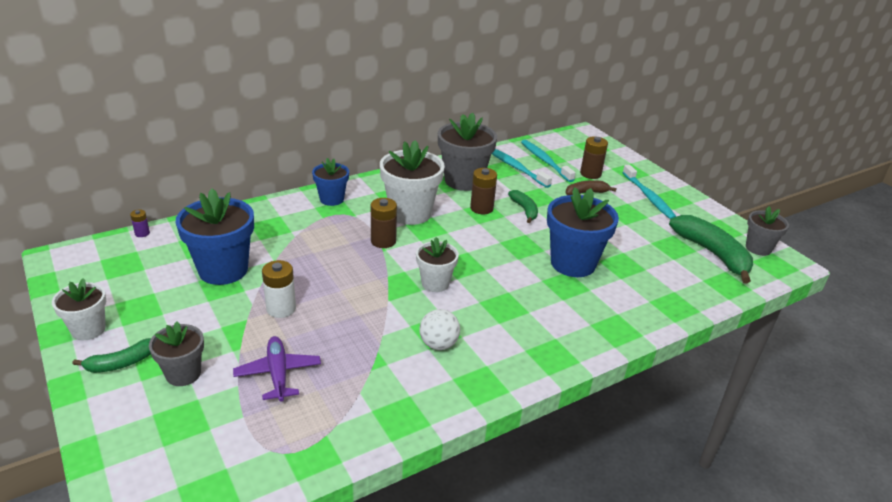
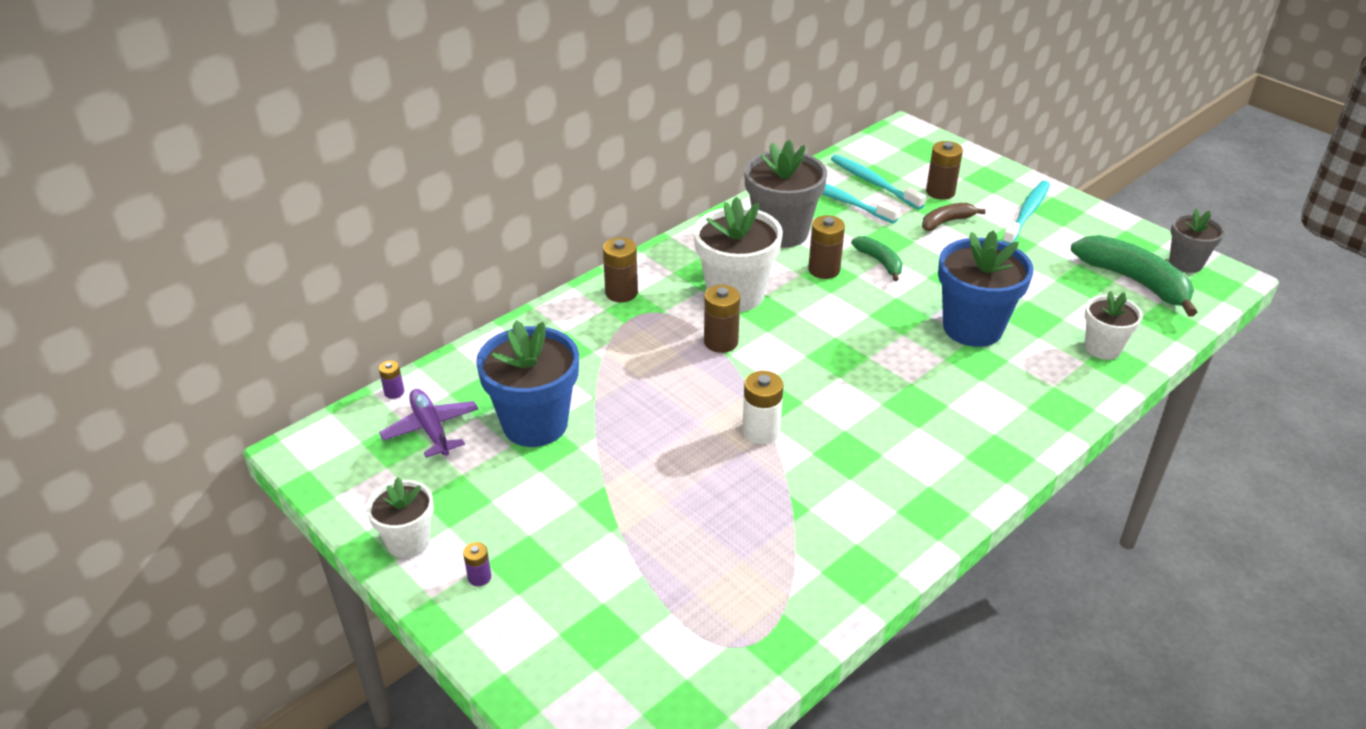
camera: 10 degrees left, 5 degrees up
(121, 363) = (479, 577): green banana -> purple battery
(183, 374) = (567, 574): grey flower pot -> none
(278, 373) = (684, 549): purple plane -> purple plane (431, 429)
(281, 309) = (640, 463): white battery -> white battery (761, 431)
(332, 199) = (621, 293): blue flower pot -> brown battery
(435, 283) = (816, 389): white flower pot -> white flower pot (1102, 348)
(438, 344) = (859, 470): white ball -> none
(648, 197) = (1026, 213): turquoise toothbrush -> turquoise toothbrush turned 120 degrees counterclockwise

